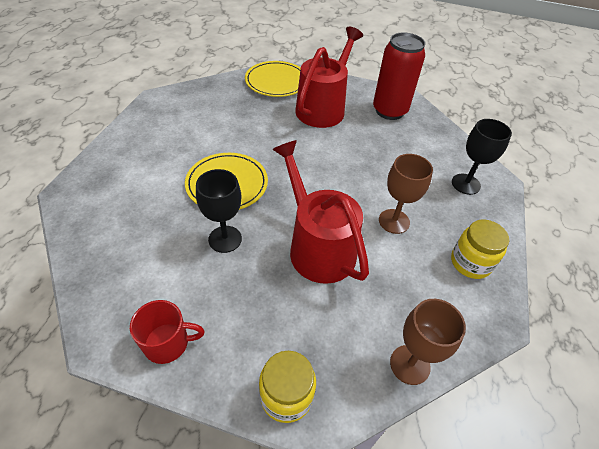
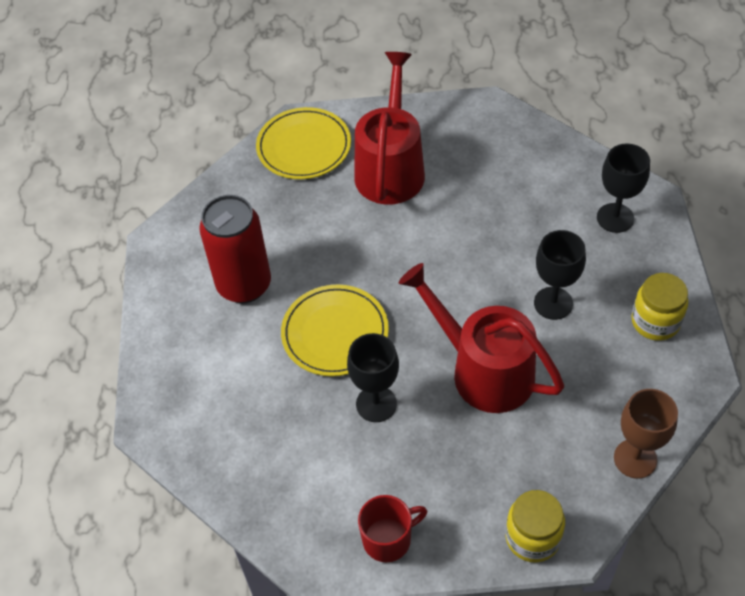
camera: 15 degrees left, 5 degrees up
(389, 111) = (478, 139): red can -> red can (244, 285)
(394, 221) = (553, 303): brown goblet -> black goblet

